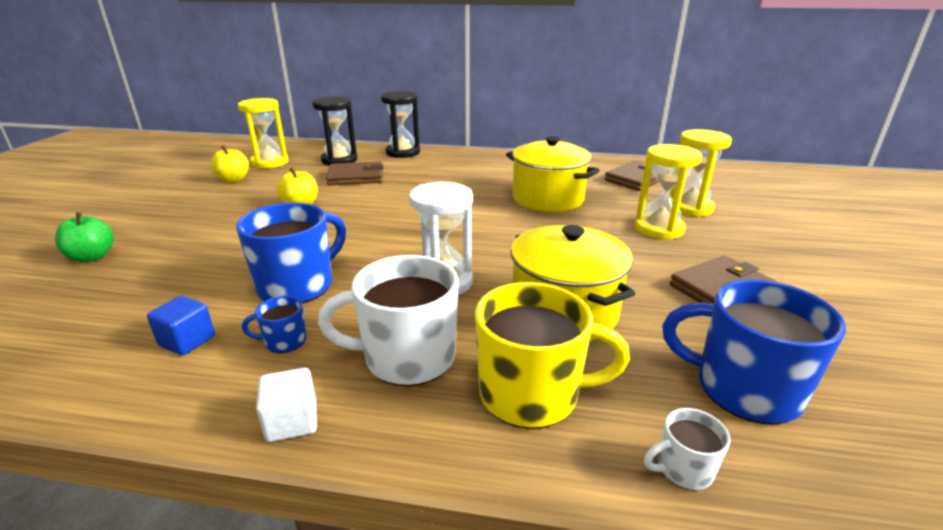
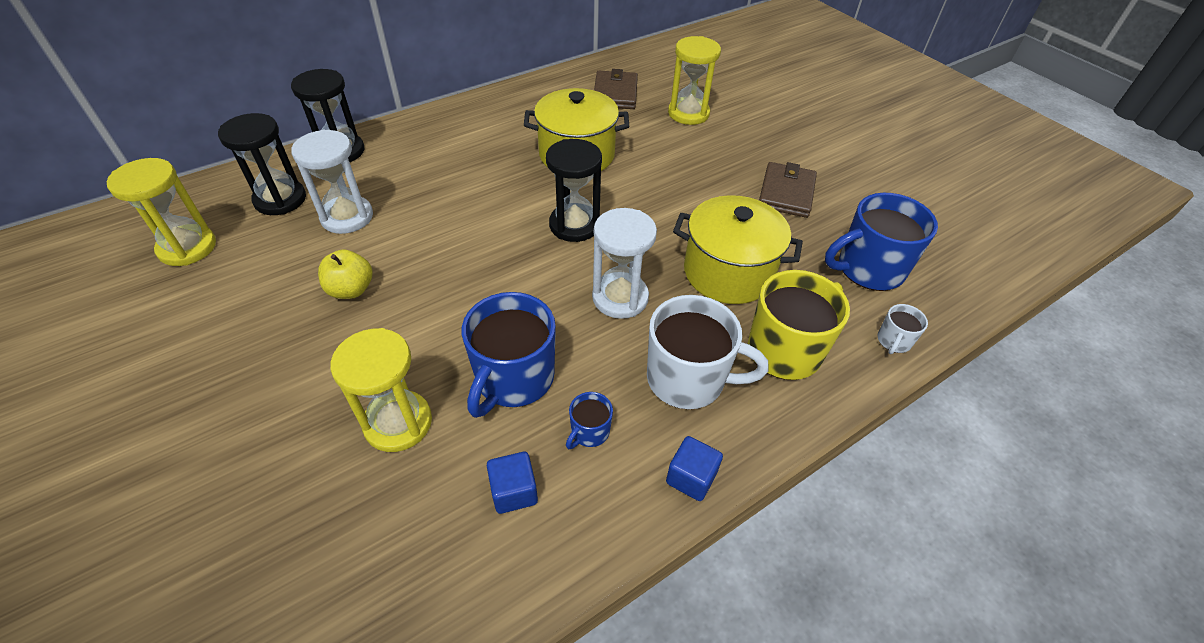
camera: 45 degrees left, 20 degrees up
(92, 257) = (226, 503): green apple -> none
(233, 180) = (189, 300): yellow apple -> none
(292, 421) = (691, 477): white cube -> blue cube
(298, 285) = (513, 379): blue mug -> blue mug turned 150 degrees counterclockwise
(356, 177) = (347, 217): brown wallet -> white hourglass
(407, 357) = (688, 379): white mug -> white mug turned 120 degrees counterclockwise
(481, 231) = (574, 225): none -> black hourglass
(659, 229) = (694, 150): yellow hourglass -> yellow hourglass (398, 423)

